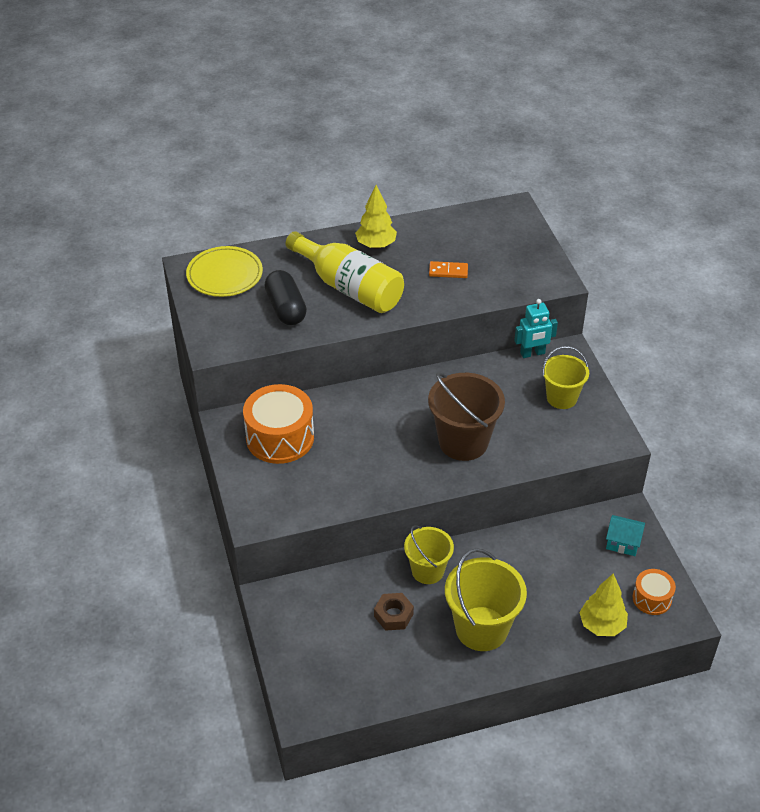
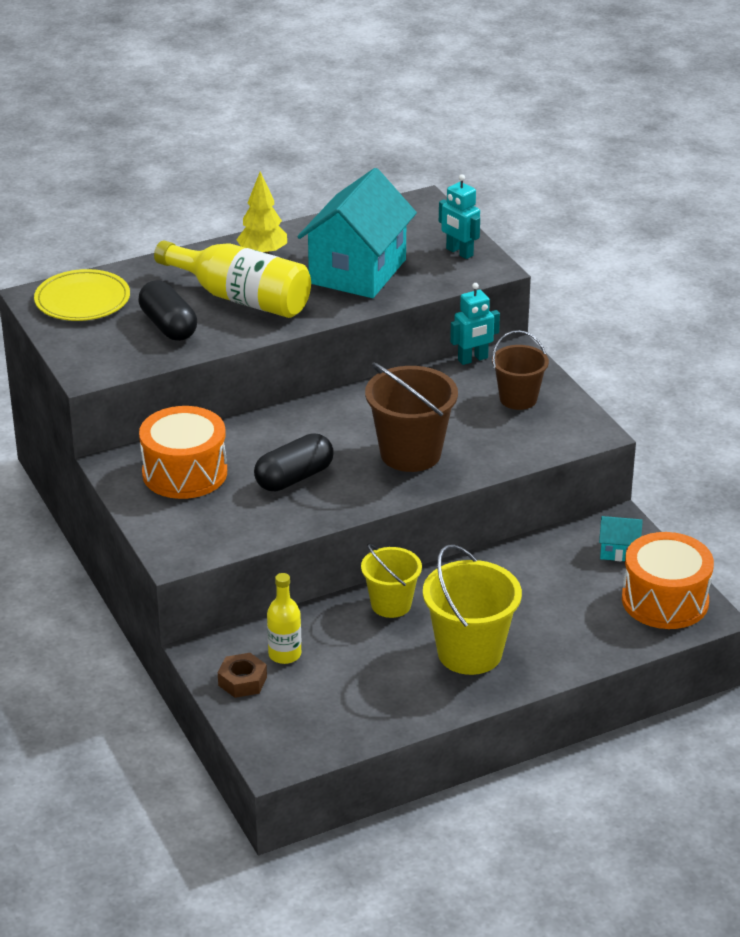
camera: 10 degrees left, 10 degrees down
(333, 608) = (284, 654): none -> yellow bottle
(365, 454) = (294, 478): none -> black capsule
(393, 615) = (360, 652): brown nut -> brown nut (242, 681)
(448, 271) = (358, 271): orange domino -> turquoise house
(534, 261) = (459, 252): none -> turquoise robot
(561, 398) = (518, 399): yellow bucket -> brown bucket
(601, 625) = (611, 633): yellow tree -> none
(652, 598) = (665, 600): orange drum -> orange drum, size x1.84

